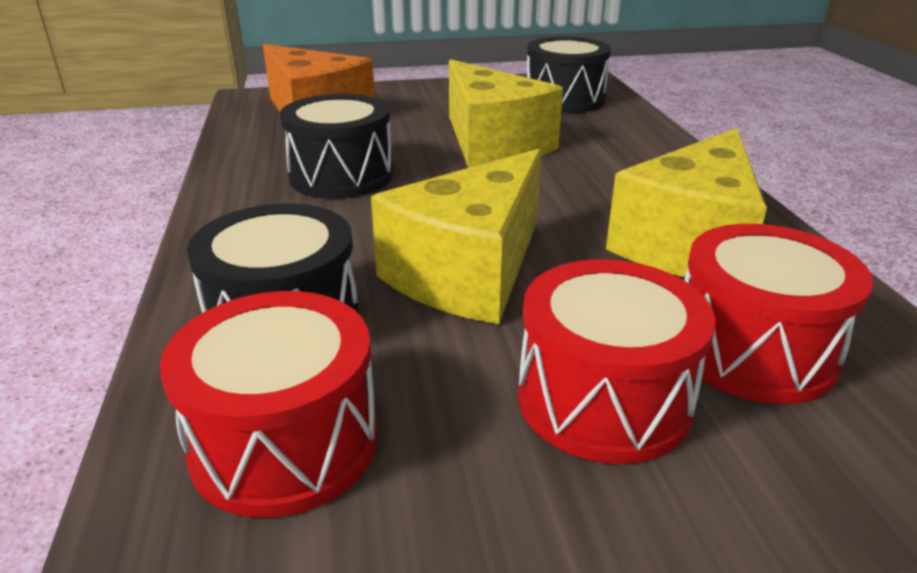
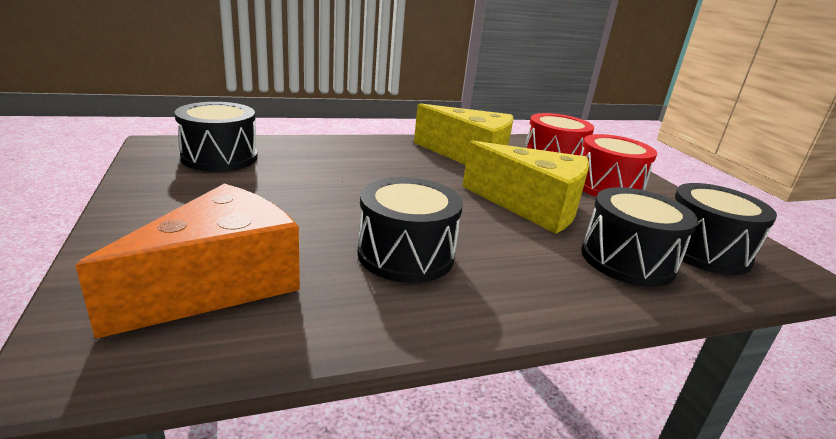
camera: 100 degrees left, 5 degrees down
(285, 442) = (704, 251): red drum -> black drum
(492, 144) = (328, 190): yellow cheese -> none

